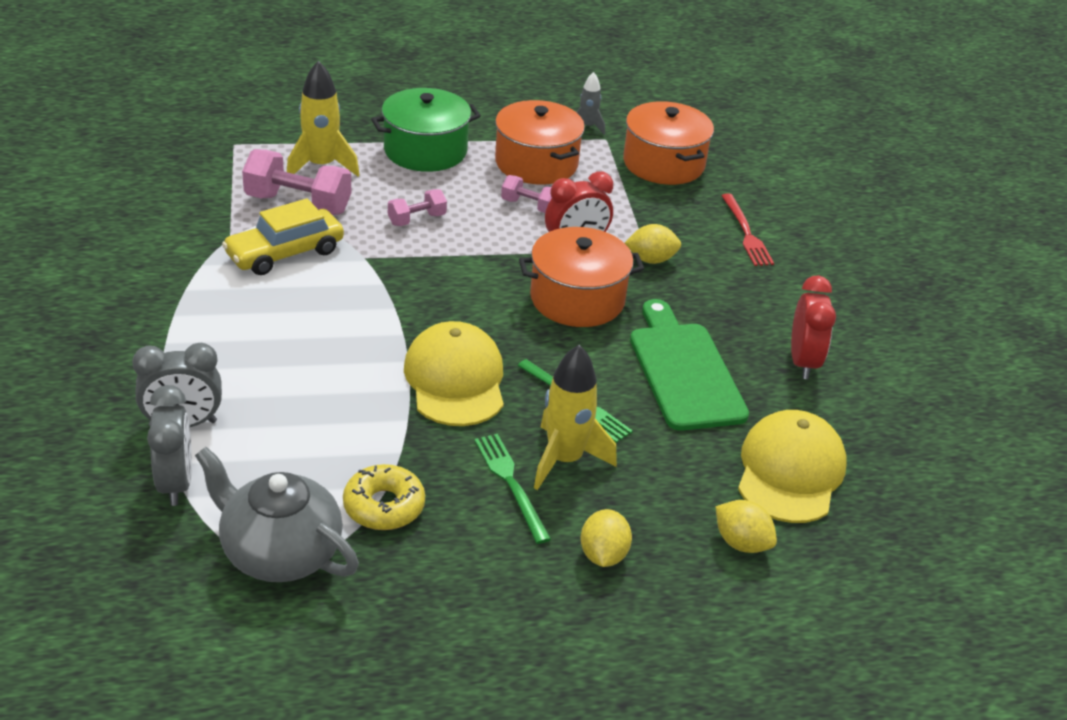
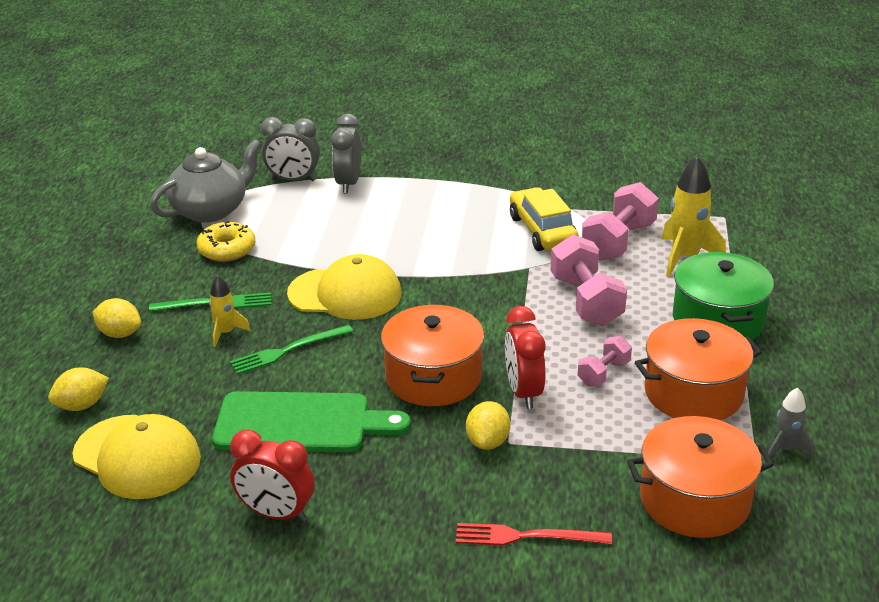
camera: 110 degrees right, 5 degrees down
(417, 219) = (586, 301): pink dumbbell -> pink dumbbell, size x1.80
(564, 460) = (226, 333): yellow rocket -> yellow rocket, size x0.56

